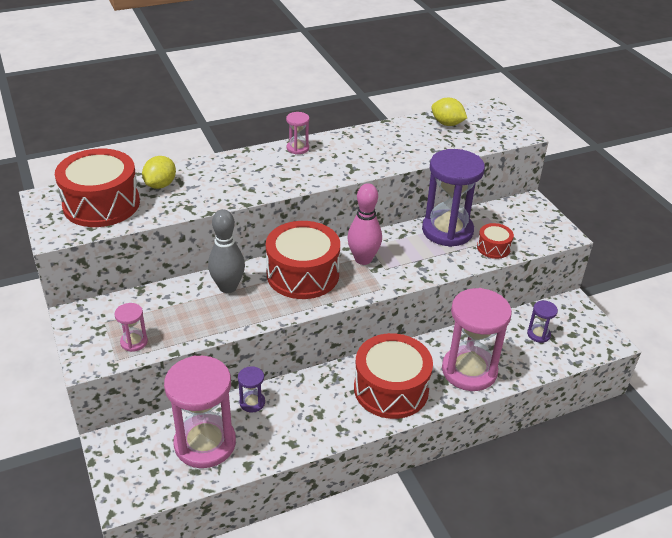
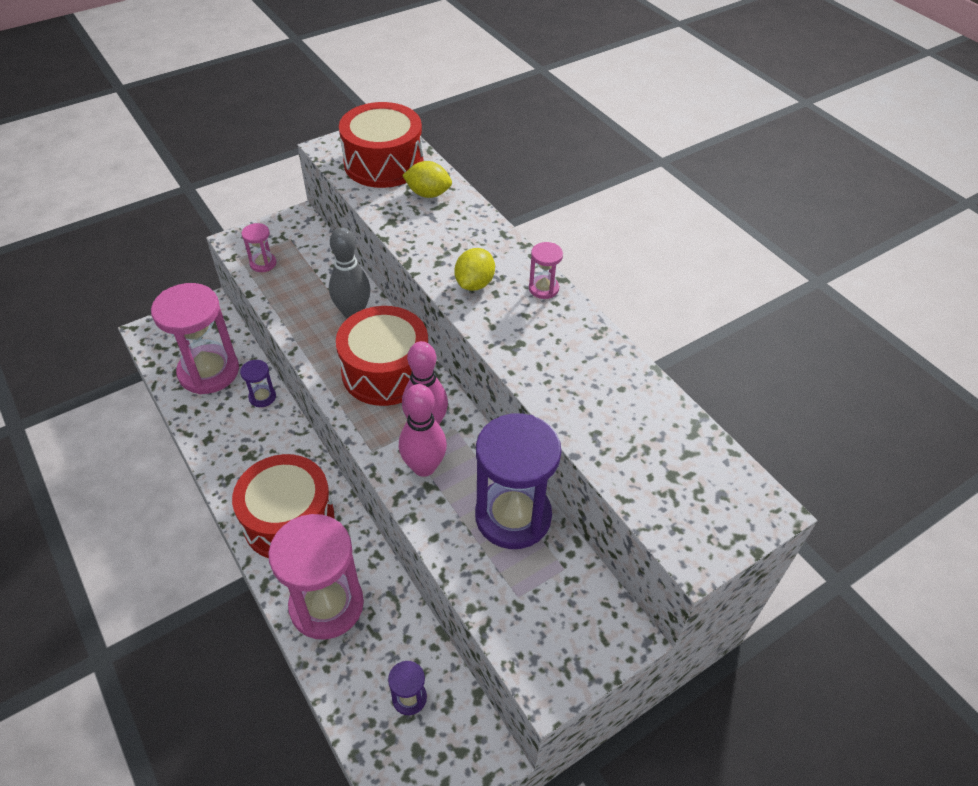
camera: 80 degrees right, 10 degrees up
(401, 264) = (424, 467): none -> pink bowling pin
(447, 124) = (682, 447): yellow lemon -> yellow lemon (474, 284)
(493, 248) = (486, 579): red drum -> none

